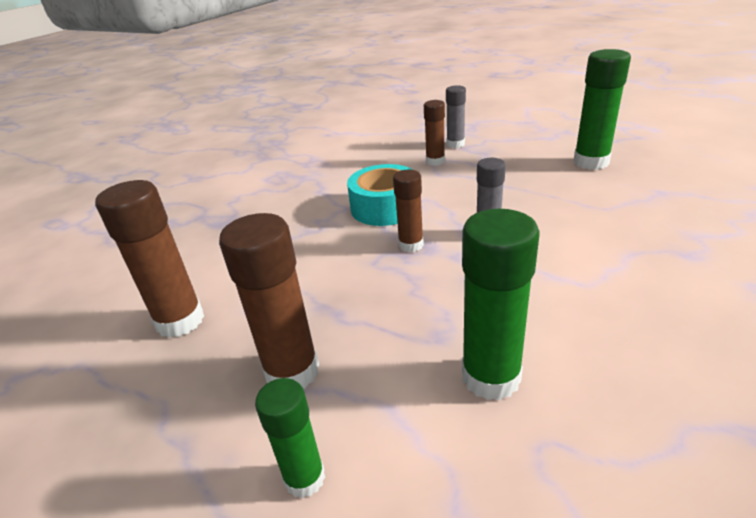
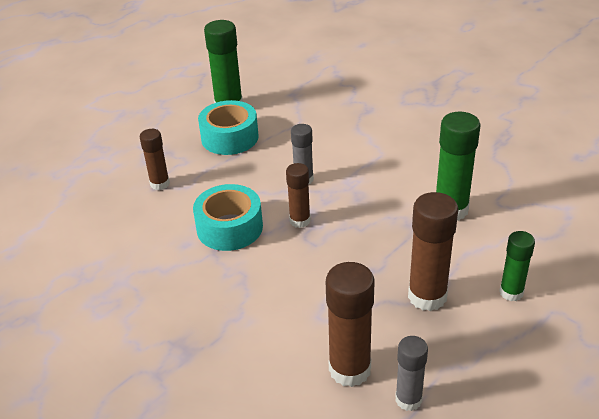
camera: 80 degrees left, 5 degrees up
(455, 144) = (132, 165): grey glue stick -> grey glue stick (408, 399)
(533, 175) = (230, 137): none -> turquoise tape

